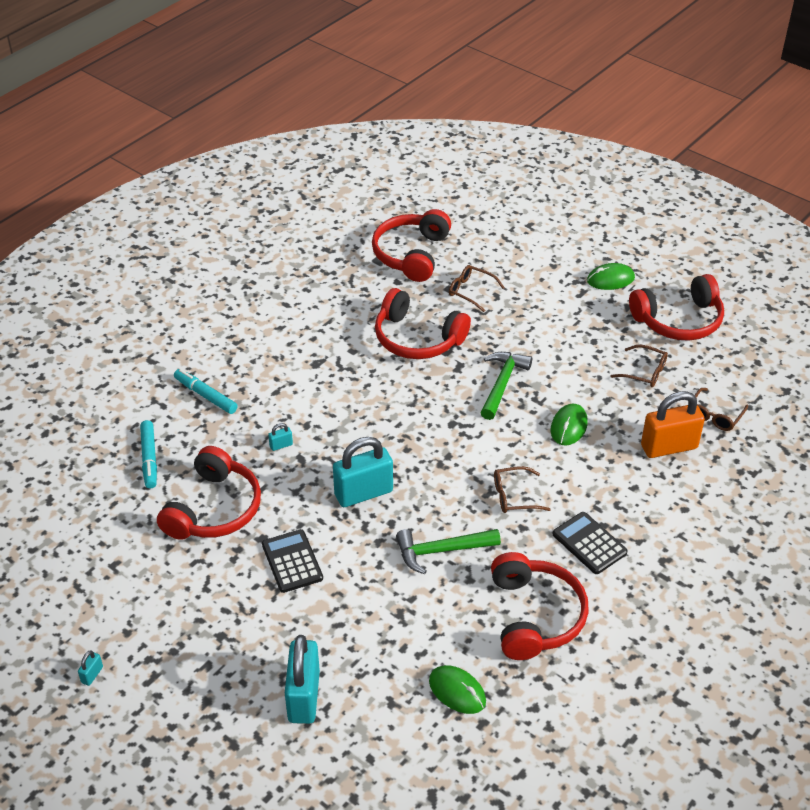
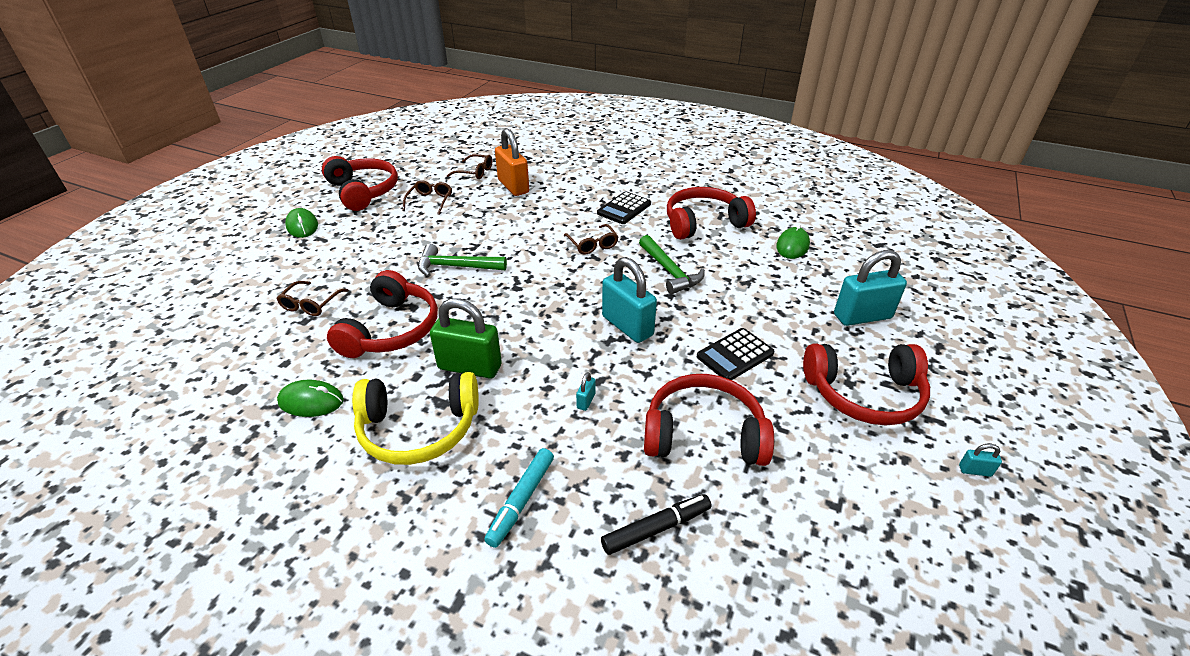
camera: 105 degrees left, 5 degrees down
(149, 458) = (656, 528): turquoise marker -> black marker
(281, 445) = (586, 401): turquoise padlock -> turquoise padlock turned 60 degrees clockwise
(294, 350) = (419, 429): none -> yellow headphones
(350, 382) = (470, 367): none -> green padlock
(411, 254) = (230, 360): red headphones -> red headphones (864, 394)
(569, 427) = (503, 228): green mouse -> green mouse (311, 401)

